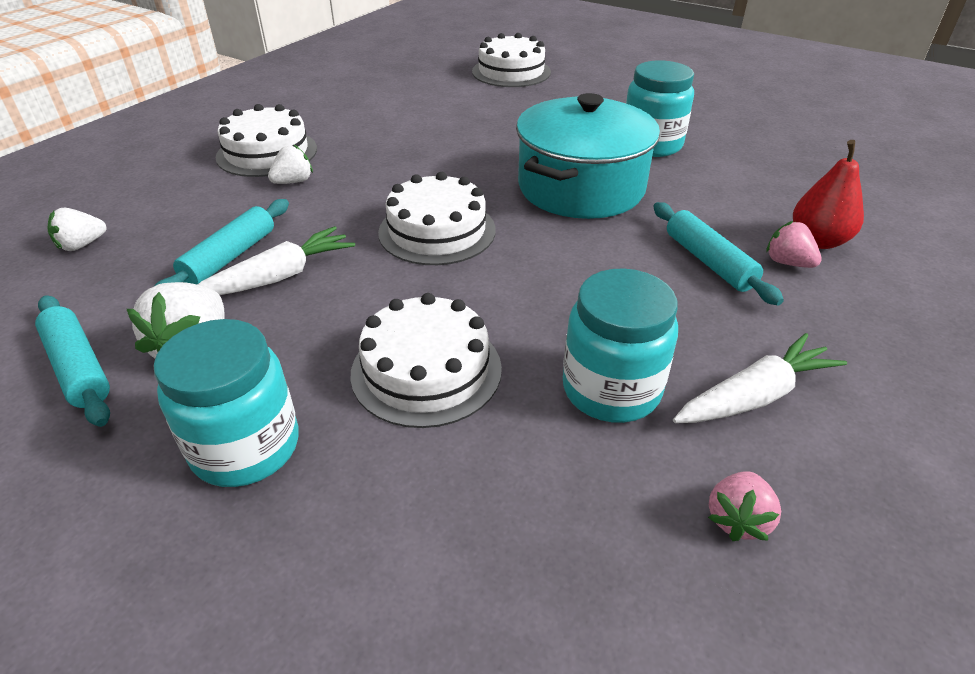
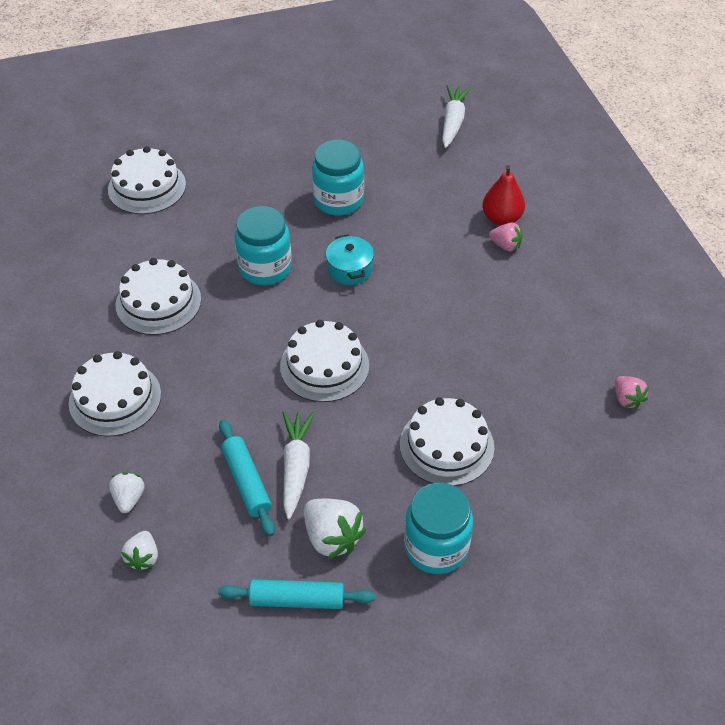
camera: 50 degrees left, 10 degrees up
(293, 182) = (180, 404): white strawberry -> white strawberry (129, 498)
(399, 125) = (158, 302): none -> white cake
(581, 187) = (349, 269): turquoise pot -> turquoise pot, size x0.46
(611, 389) = (525, 384): turquoise jar -> turquoise jar (265, 268)
(708, 261) = (474, 274): turquoise rolling pin -> none
(754, 396) = (575, 338): white carrot -> white carrot (453, 122)
(787, 262) = (505, 245): pink strawberry -> pink strawberry turned 150 degrees counterclockwise

